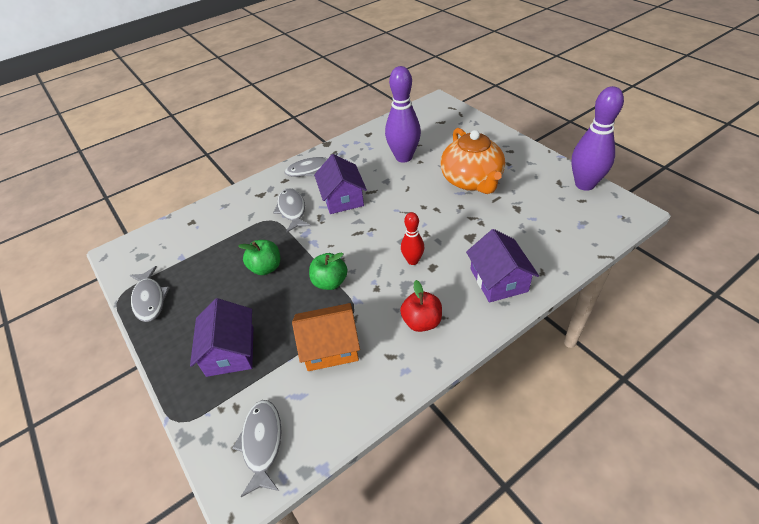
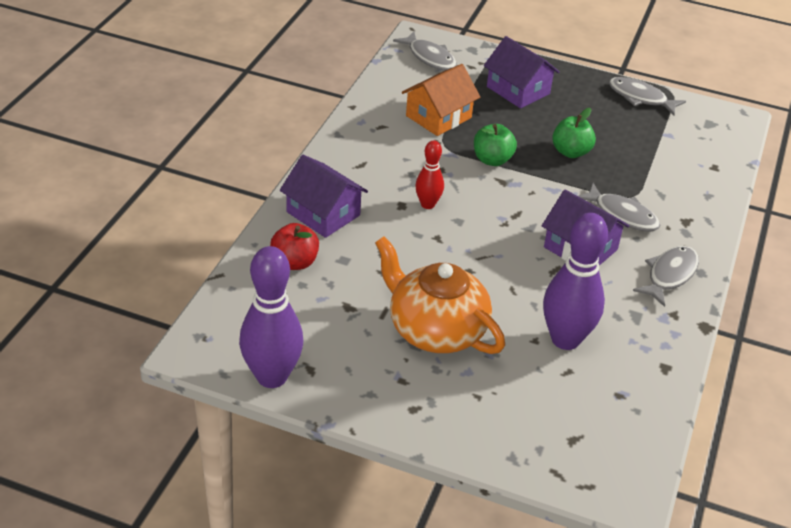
camera: 140 degrees right, 5 degrees down
(421, 322) = (374, 156): red apple -> red apple (295, 262)

